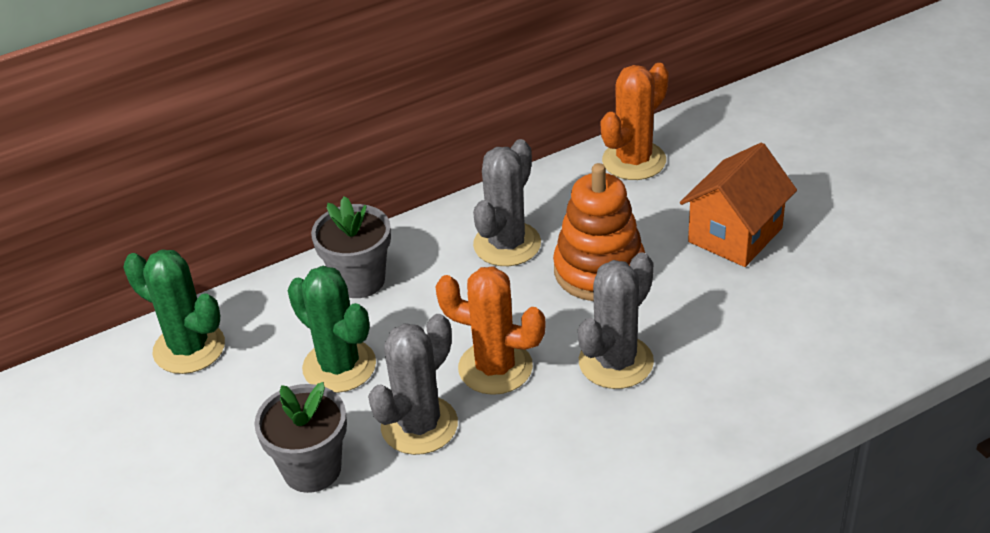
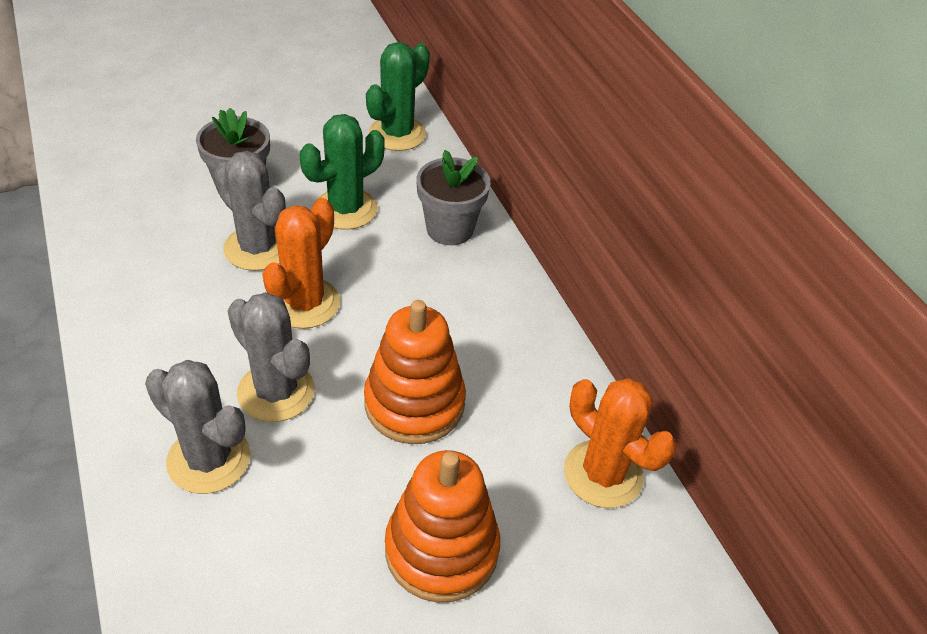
camera: 90 degrees right, 5 degrees up
(507, 244) = (475, 335): grey cactus -> grey cactus (209, 459)
(735, 235) = (441, 550): orange house -> orange stacking toy

